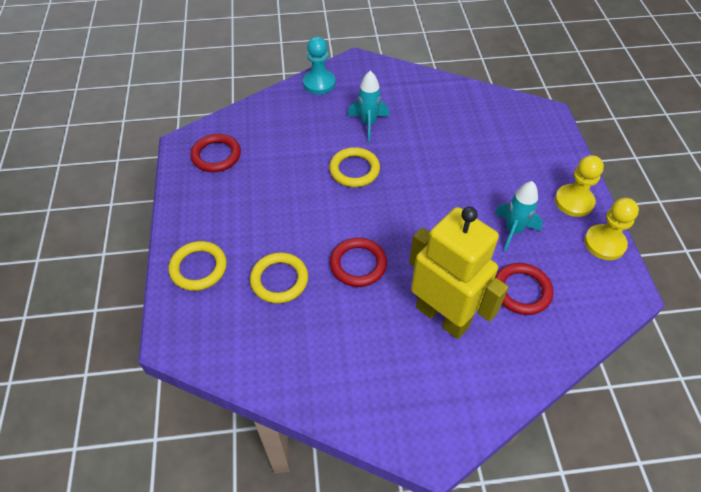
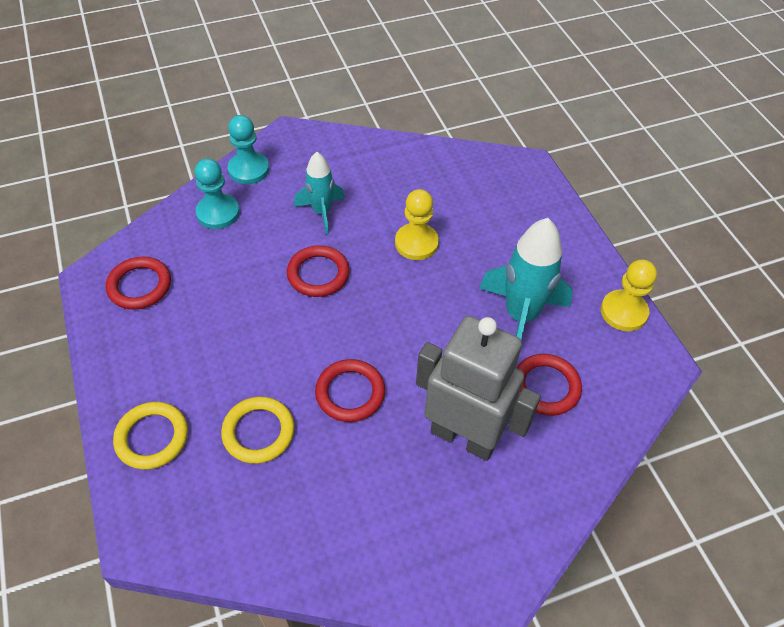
camera: 15 degrees left, 0 degrees up
(288, 112) = (218, 213): none -> turquoise pawn
(354, 170) = (318, 274): yellow ring -> red ring
(443, 316) = (464, 436): yellow robot -> grey robot
(513, 231) = (520, 316): turquoise rocket -> turquoise rocket, size x1.62
(574, 201) = (580, 268): yellow pawn -> yellow pawn (416, 243)

